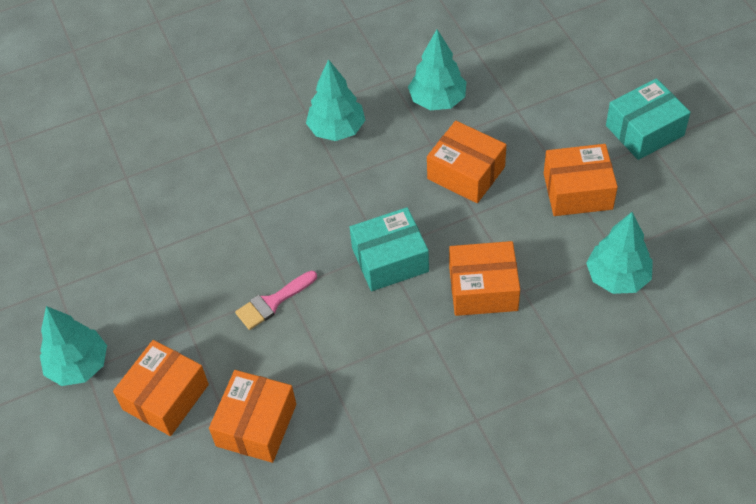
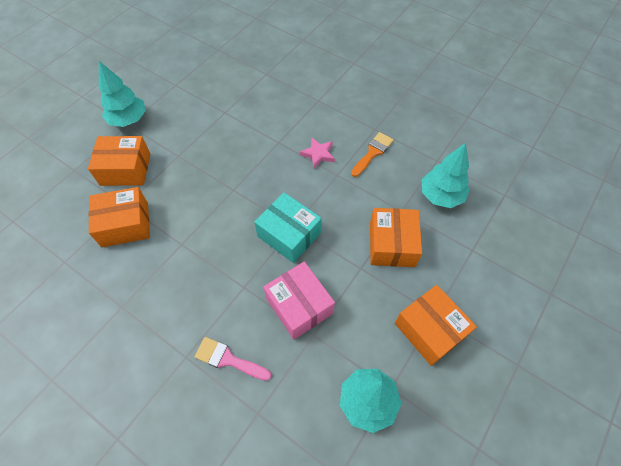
camera: 55 degrees right, 5 degrees up
(272, 302) = (219, 187): pink brush -> pink brush (228, 359)
(299, 182) = (318, 154): none -> pink star
(337, 129) = (373, 152): turquoise tree -> orange brush
(483, 289) = (299, 306): orange box -> pink box
(644, 130) = (527, 353): turquoise box -> none

